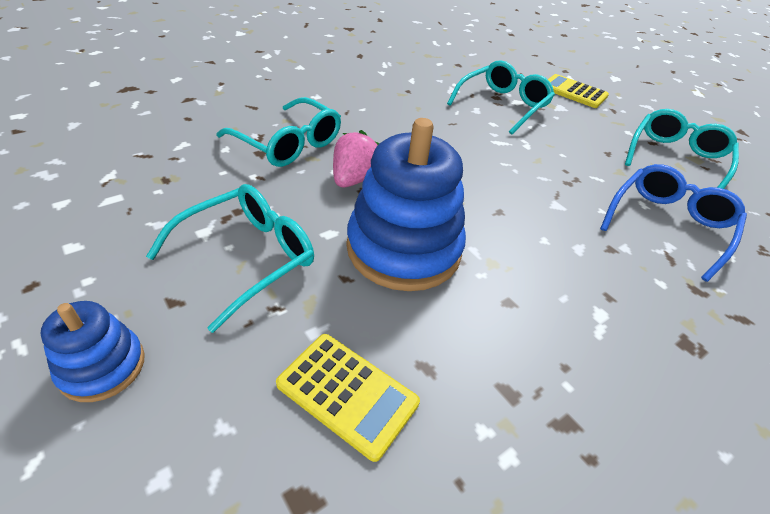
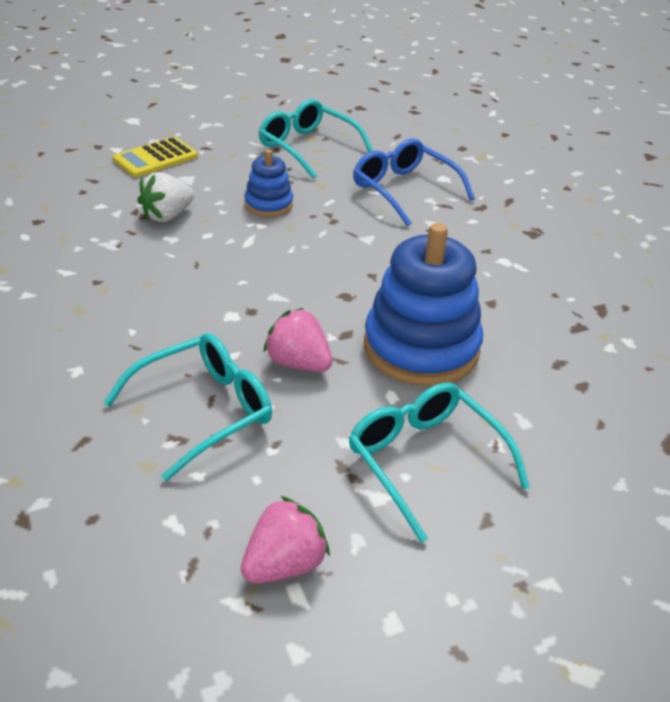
camera: 75 degrees left, 5 degrees down
(102, 367) = (568, 569): blue stacking toy -> blue stacking toy (268, 204)
(139, 191) = (284, 564): none -> pink strawberry
(347, 393) = (585, 410): yellow calculator -> none
(503, 105) = (167, 216): turquoise glasses -> white strawberry

